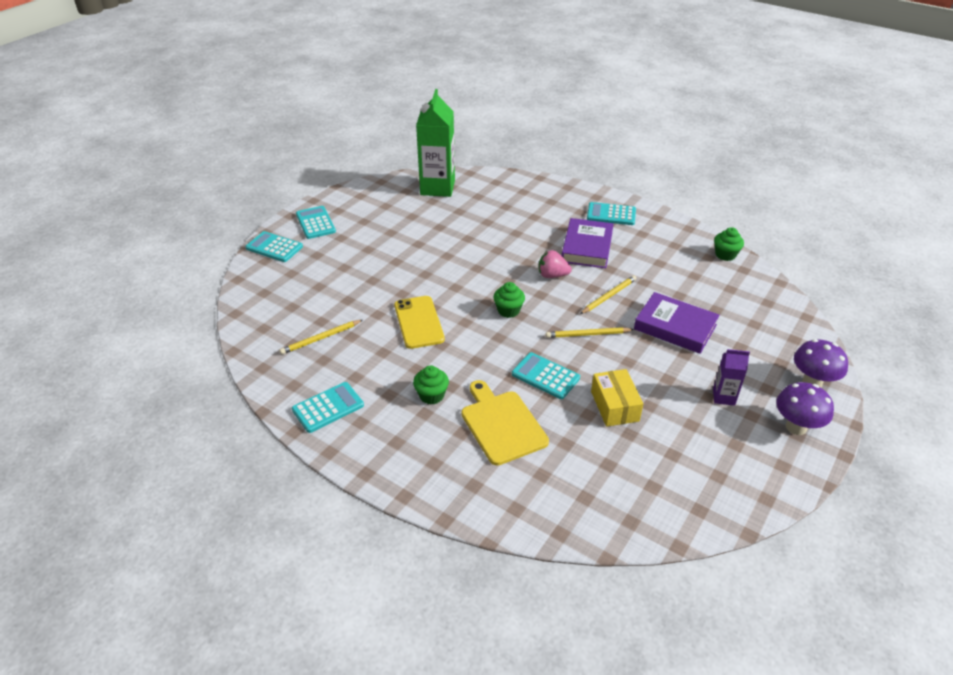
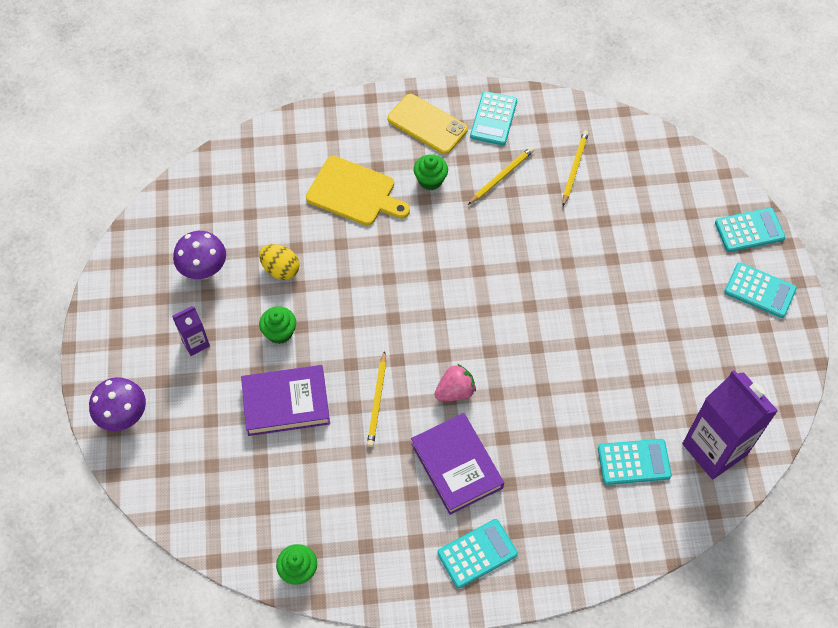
camera: 140 degrees right, 20 degrees up
(419, 322) = (516, 241): yellow phone -> yellow phone (427, 124)
(437, 188) = (714, 449): green carton -> purple carton
(508, 310) = (454, 311): green cupcake -> green cupcake (279, 332)
(545, 376) = (359, 260): turquoise calculator -> turquoise calculator (634, 462)
(587, 334) = (359, 333): yellow pencil -> yellow pencil (501, 176)
(614, 406) = (281, 269): yellow box -> yellow egg
(796, 427) = (119, 350): purple mushroom -> purple mushroom (204, 270)

